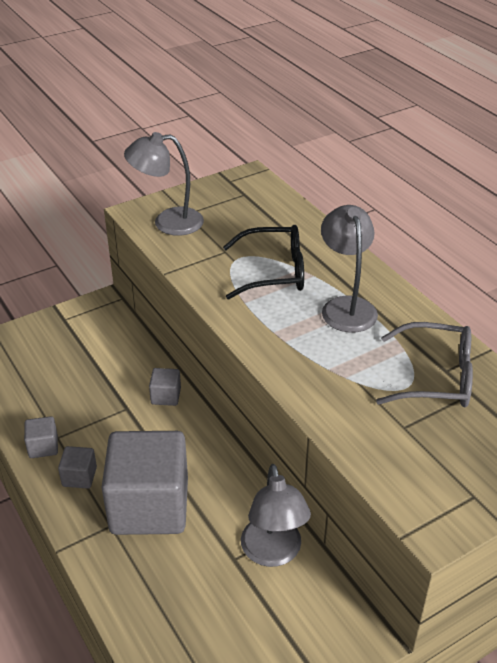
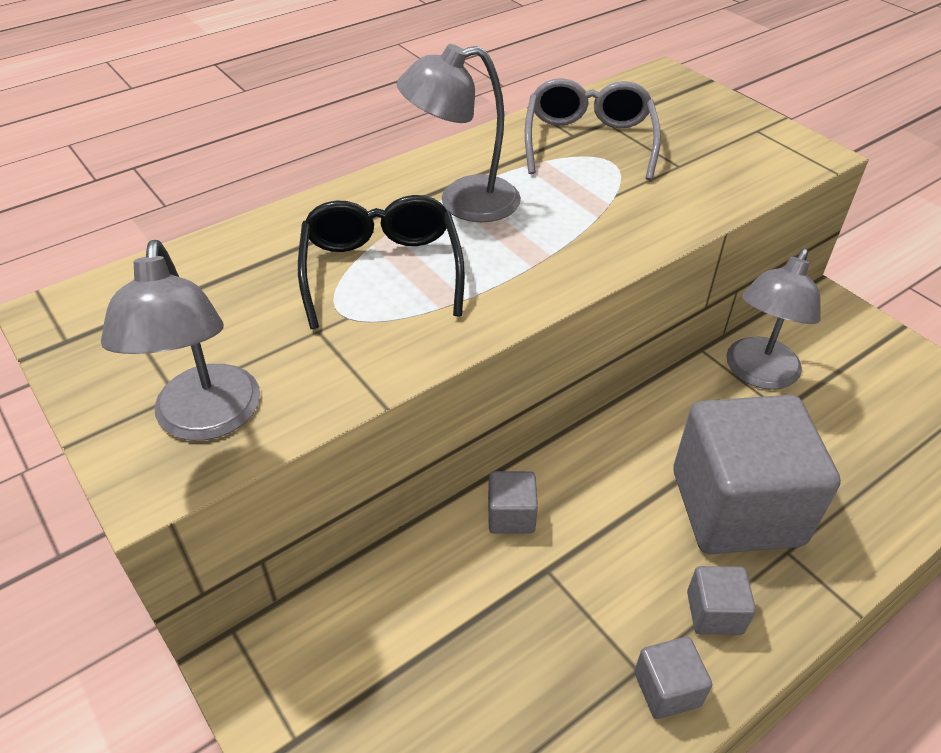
camera: 95 degrees left, 5 degrees up
(273, 553) = (757, 374): grey lamp -> grey lamp turned 135 degrees clockwise

